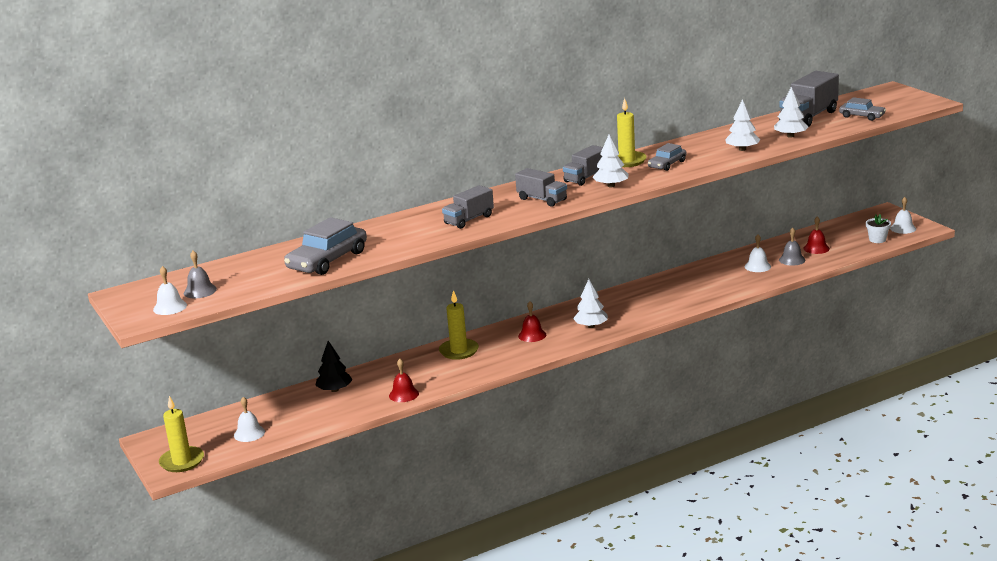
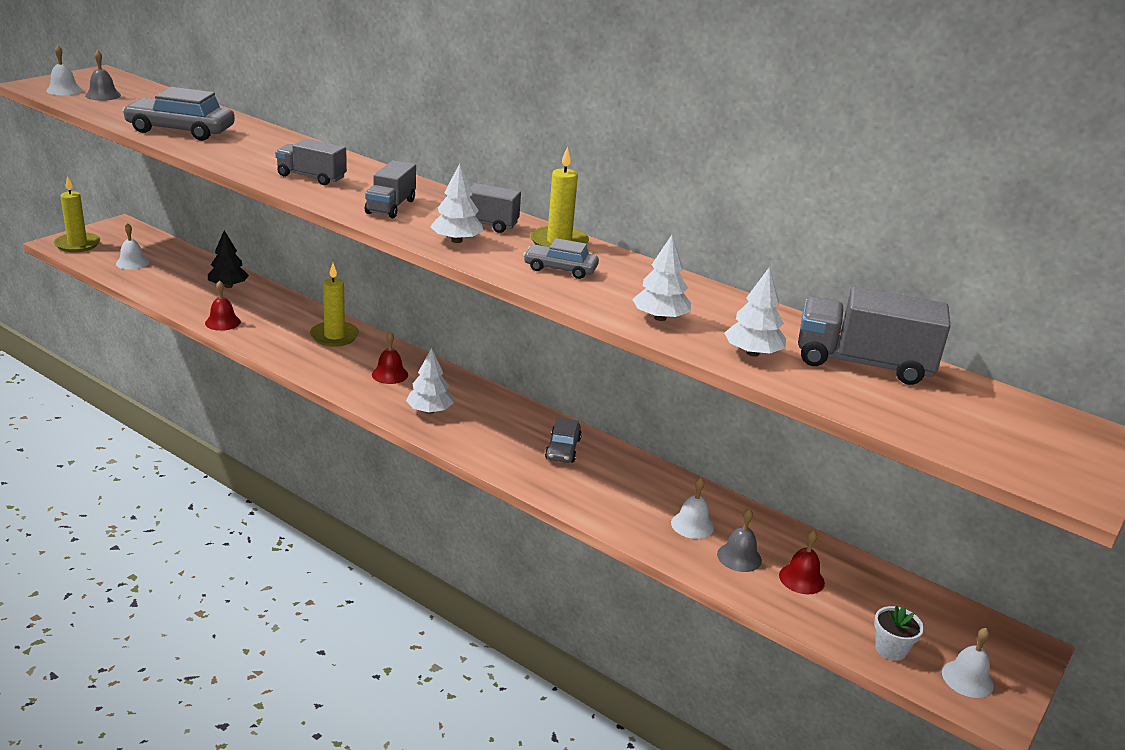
camera: 60 degrees right, 5 degrees up
(862, 116) = (915, 415): grey car -> grey car (563, 449)

